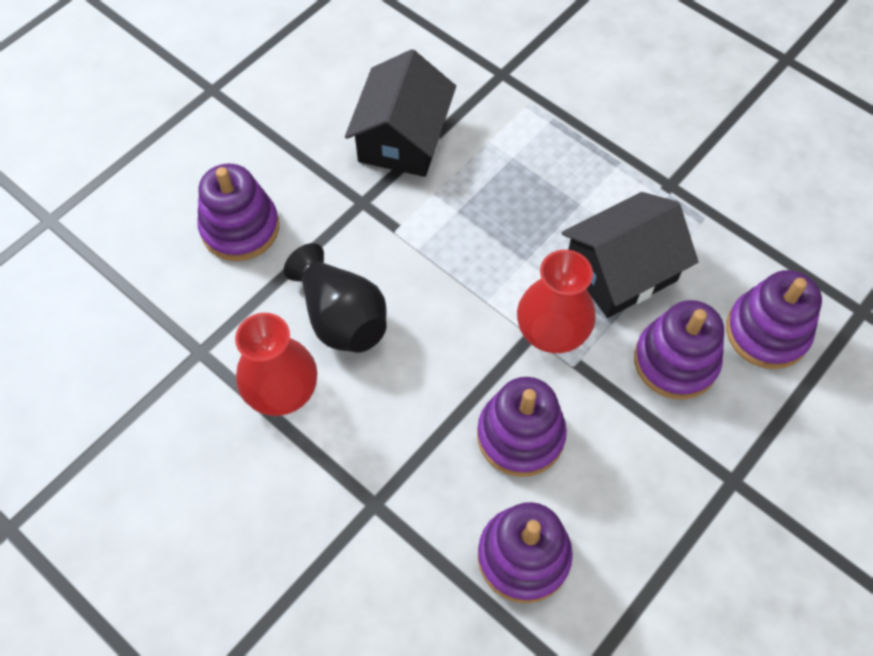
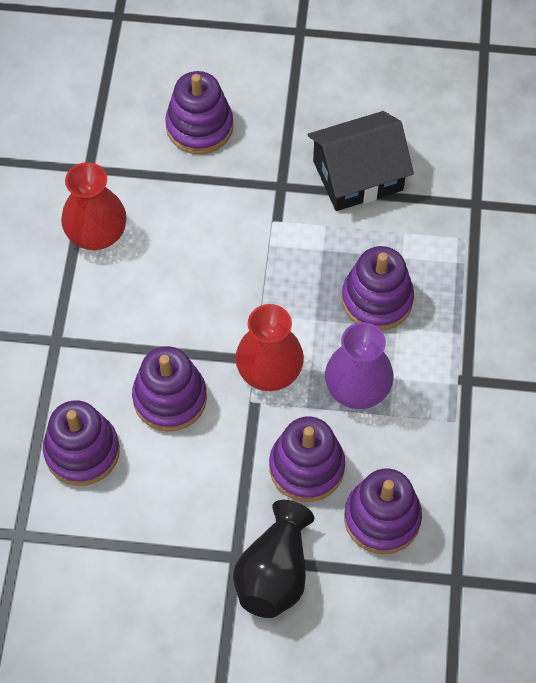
camera: 55 degrees right, 0 degrees up
(341, 317) = (177, 232): black vase -> black vase (274, 573)
(541, 201) = (377, 299): none -> purple stacking toy
(621, 271) = (357, 388): black house -> purple vase

